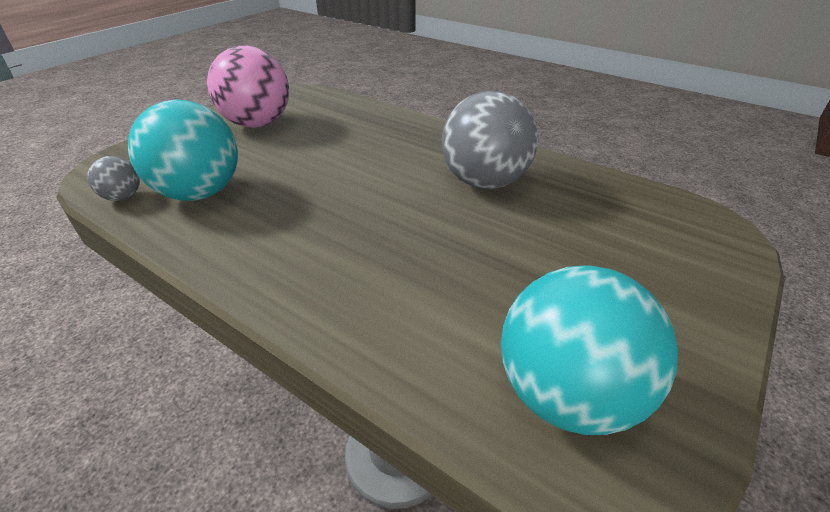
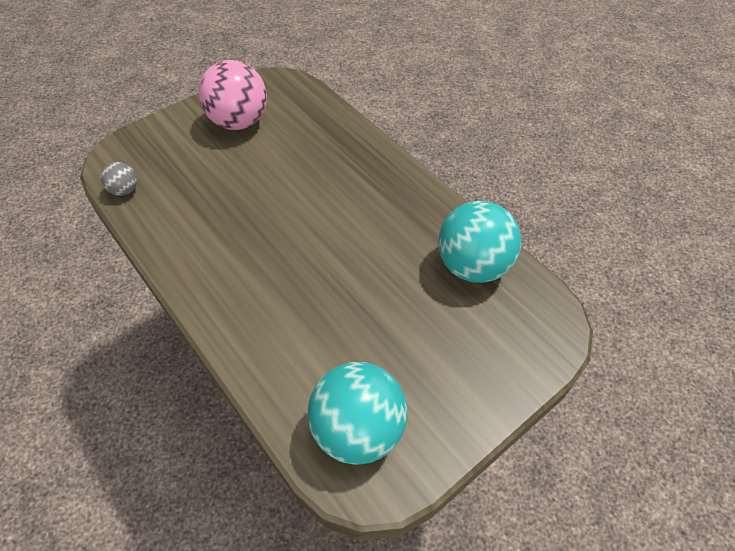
camera: 15 degrees right, 15 degrees up
(199, 193) = (178, 198): turquoise ball -> turquoise ball (472, 265)
(484, 182) = (396, 233): grey ball -> none

